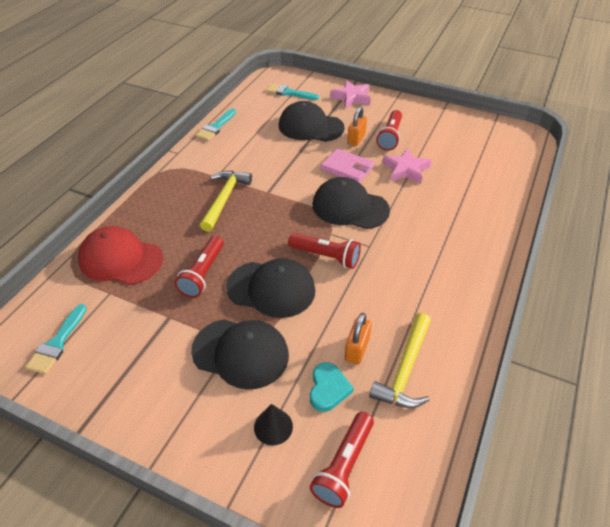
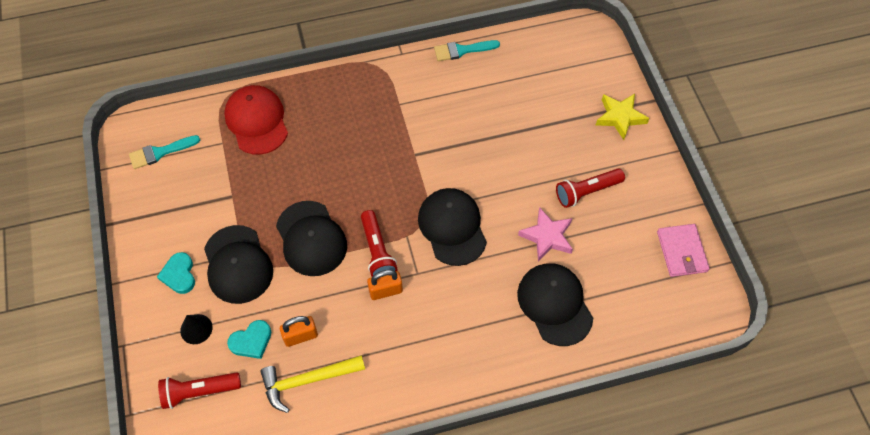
camera: 50 degrees right, 15 degrees up
(201, 406) = (179, 275): none -> turquoise heart
(203, 274) = (287, 183): red flashlight -> none
(224, 199) = (377, 132): yellow hammer -> none
(289, 93) = (572, 62): turquoise brush -> none
(310, 127) = (536, 118): black cap -> black cap (554, 304)
(347, 168) = (503, 190): pink wallet -> pink wallet (681, 252)
(352, 97) = (620, 117): pink star -> yellow star
(356, 139) = (554, 167): orange padlock -> orange padlock (385, 291)

